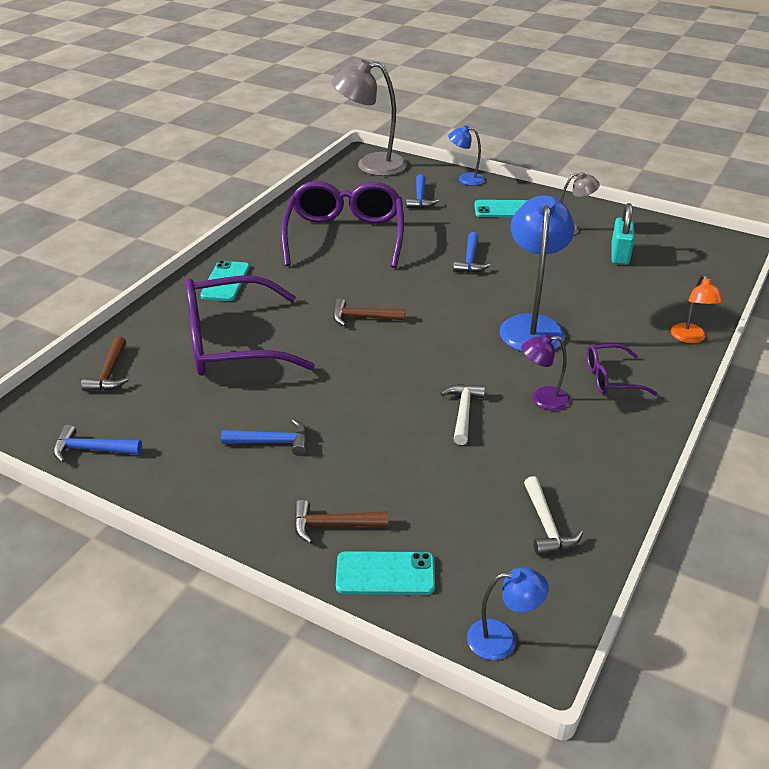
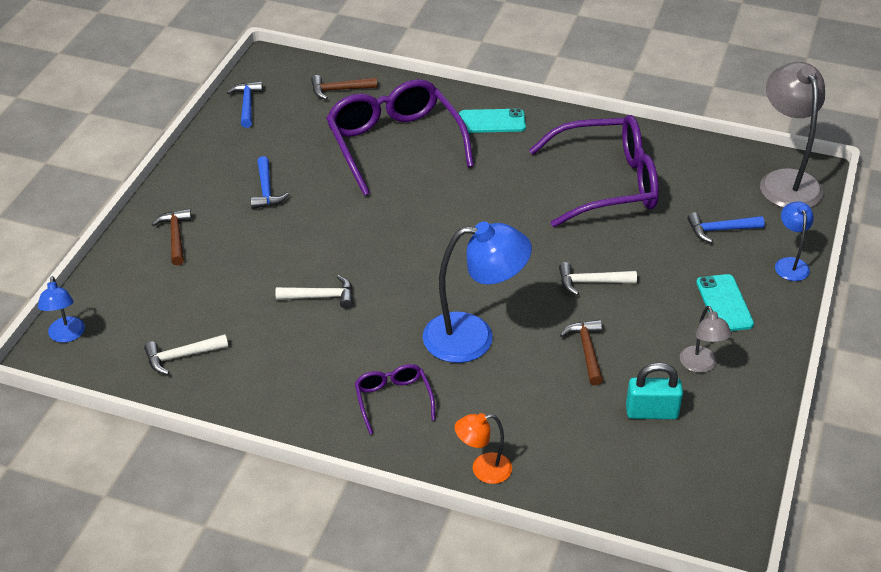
camera: 80 degrees right, 5 degrees up
(362, 318) = (455, 216): brown hammer -> brown hammer (587, 351)
(385, 574) = (128, 270): turquoise phone -> none
(470, 260) = (591, 282): blue hammer -> white hammer
(542, 399) = (349, 349): purple lamp -> none

